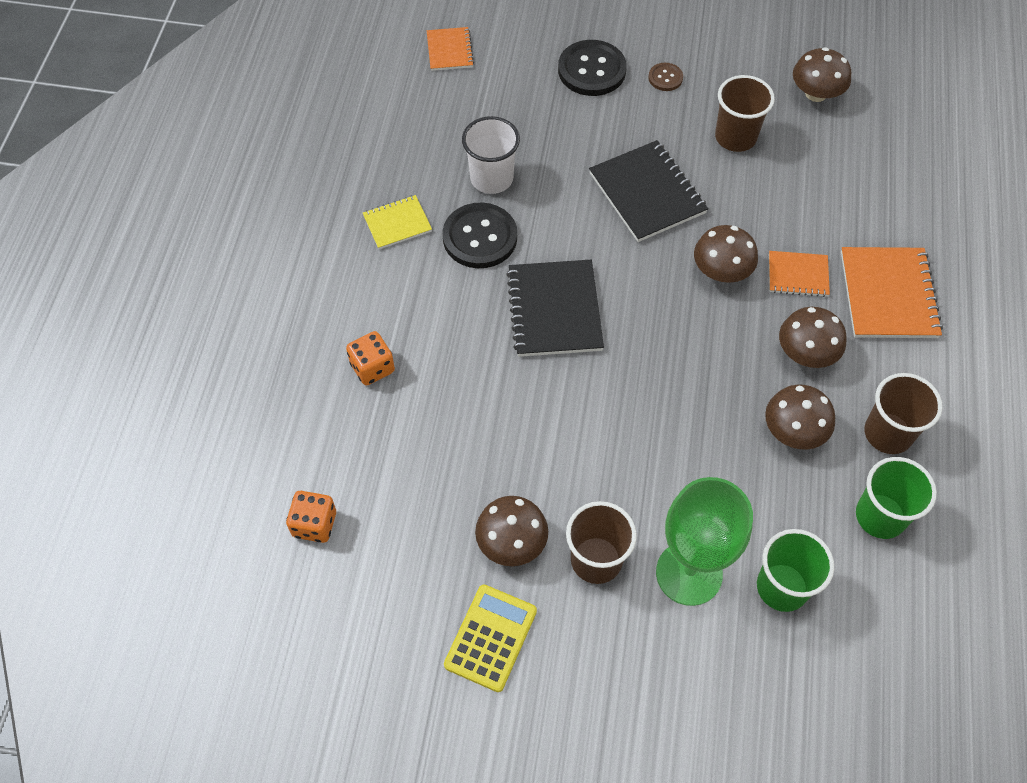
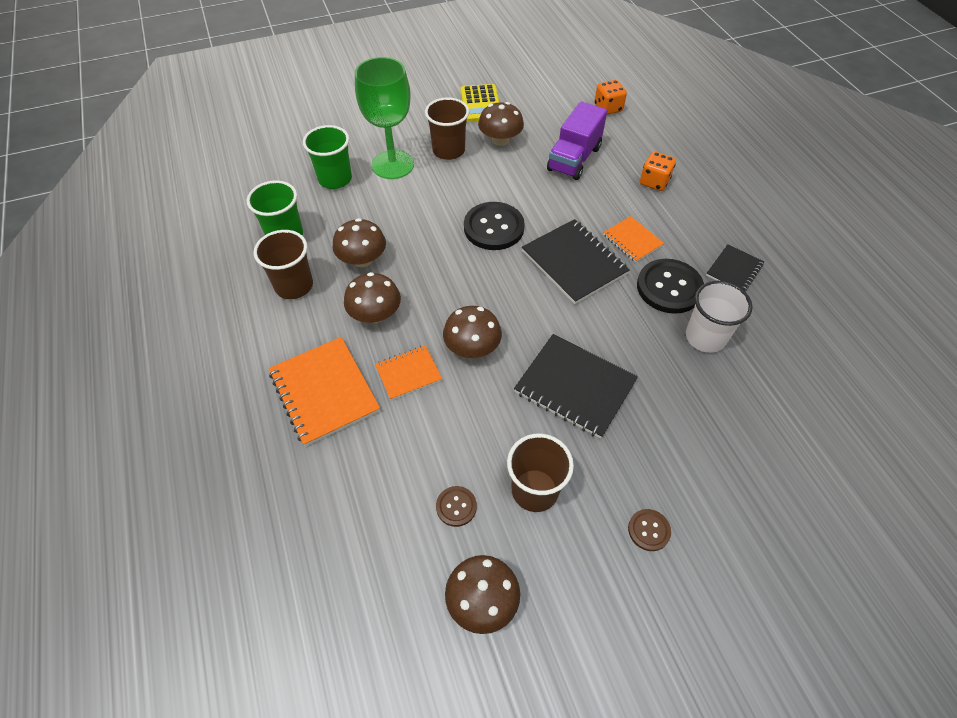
camera: 150 degrees right, 5 degrees down
(397, 223) = (734, 270): yellow notebook -> black notebook
(438, 455) = (574, 159): none -> purple truck
(449, 50) = (866, 447): orange notebook -> orange notebook (632, 240)
(591, 70) = (724, 499): black button -> black button (493, 228)
(806, 154) = (456, 506): none -> brown button

